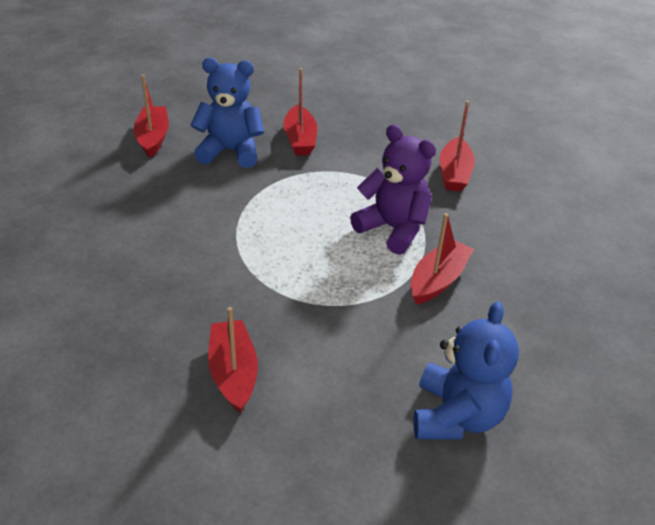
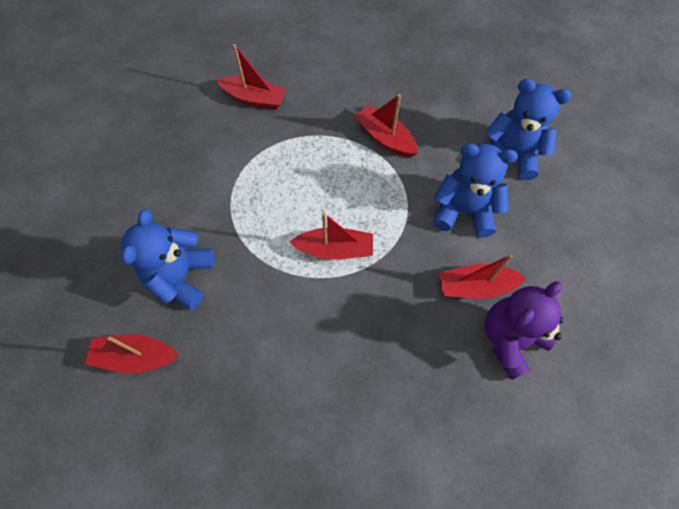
camera: 80 degrees left, 25 degrees up
(300, 139) = (174, 210): red boat -> red boat (335, 249)
(345, 360) = (463, 210): none -> blue teddy bear
(393, 229) = (322, 156): purple teddy bear -> purple teddy bear (510, 338)

